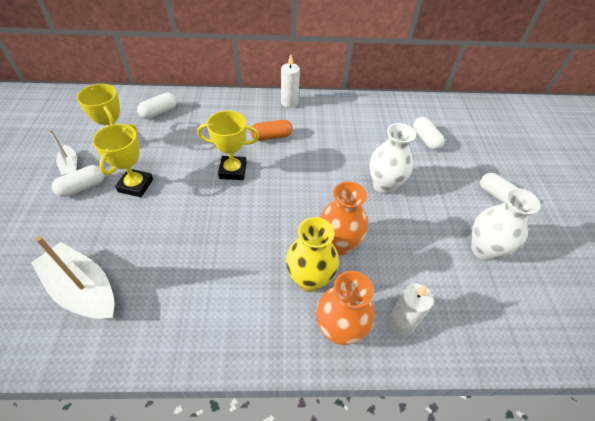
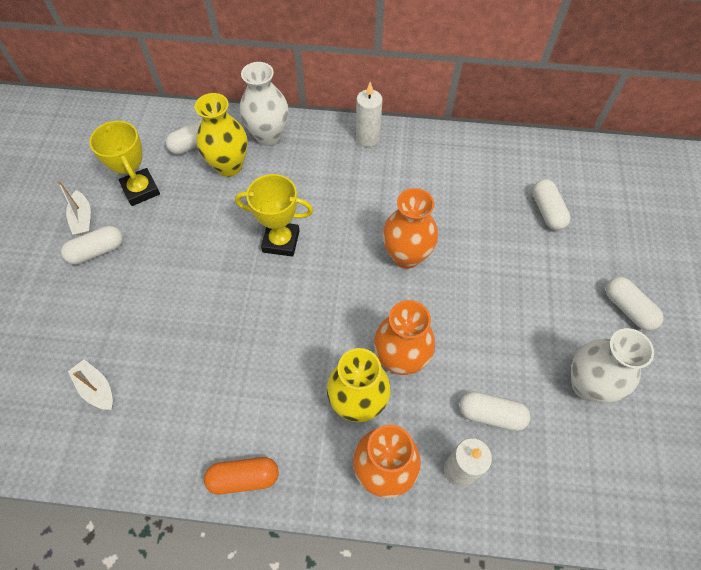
camera: 10 degrees right, 10 degrees up
(83, 290) = (96, 388): white boat -> white boat, size x0.51
(135, 185) = (160, 254): yellow trophy -> none
(187, 124) = (229, 166): none -> yellow vase
(271, 136) = (337, 192): orange capsule -> orange capsule (244, 478)
(330, 174) = (406, 256): none -> orange vase
(384, 186) = (474, 279): white vase -> white vase (268, 136)
(416, 278) = (491, 414): none -> white capsule

